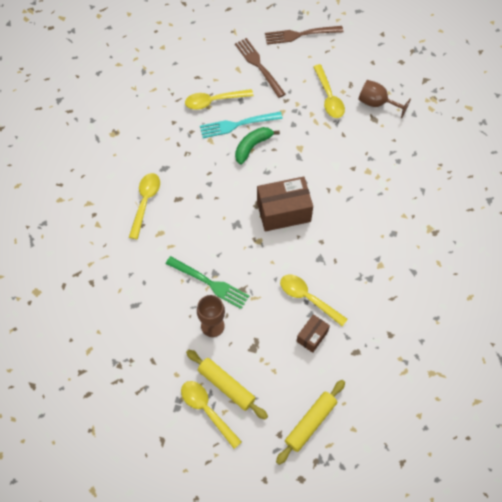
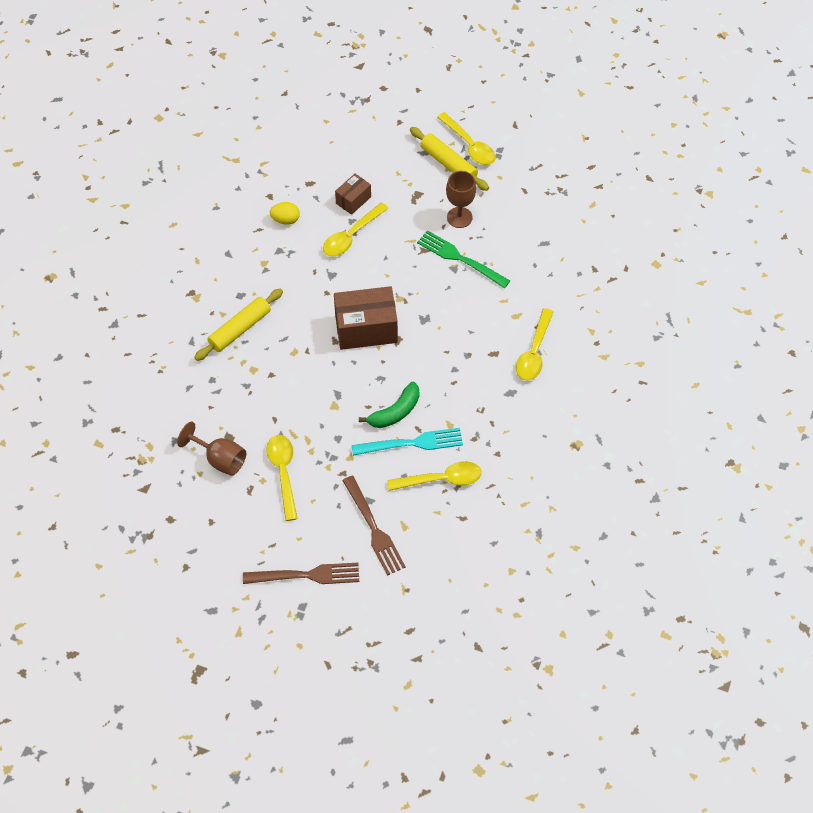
camera: 175 degrees left, 5 degrees down
(308, 298) = (351, 236): yellow spoon -> yellow spoon turned 90 degrees clockwise
(310, 423) = (367, 128): yellow rolling pin -> yellow rolling pin (240, 329)
(370, 310) = (285, 220): none -> yellow egg

